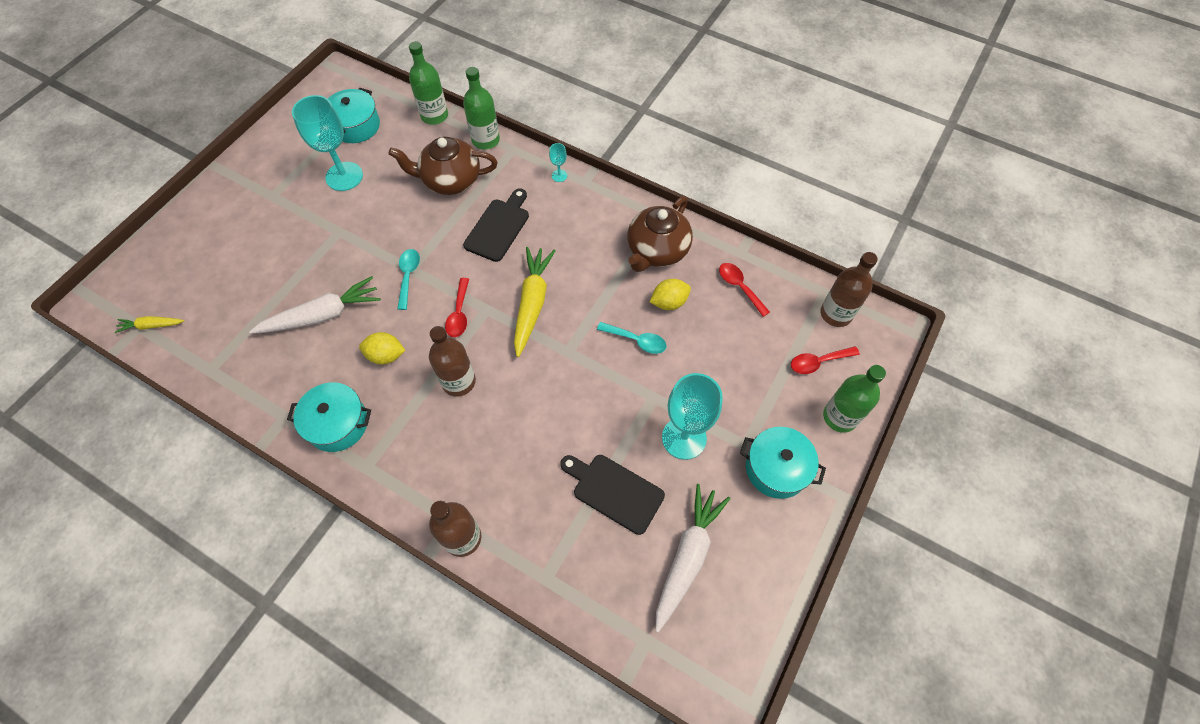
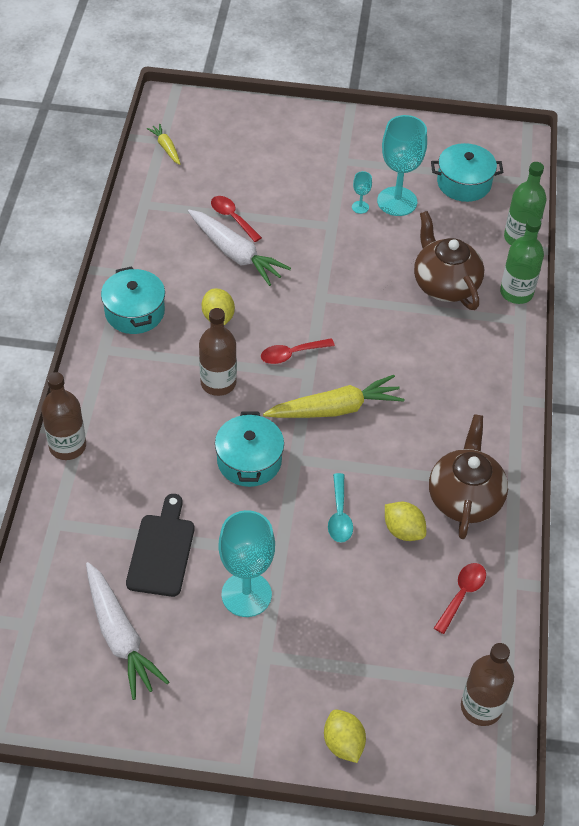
camera: 65 degrees right, 10 degrees down
(408, 276) = (311, 298): turquoise spoon -> none
(498, 227) = (411, 346): black cutting board -> none
(559, 176) = (510, 374): turquoise goblet -> turquoise goblet (360, 207)
(657, 251) = (464, 498): brown teapot -> brown teapot turned 90 degrees clockwise
(687, 557) = (120, 636): white carrot -> white carrot turned 60 degrees clockwise
(776, 468) = (250, 693): turquoise pot -> turquoise pot (249, 461)
(818, 362) = (404, 703): red spoon -> red spoon (232, 218)
(840, 417) = (343, 743): green bottle -> yellow lemon

